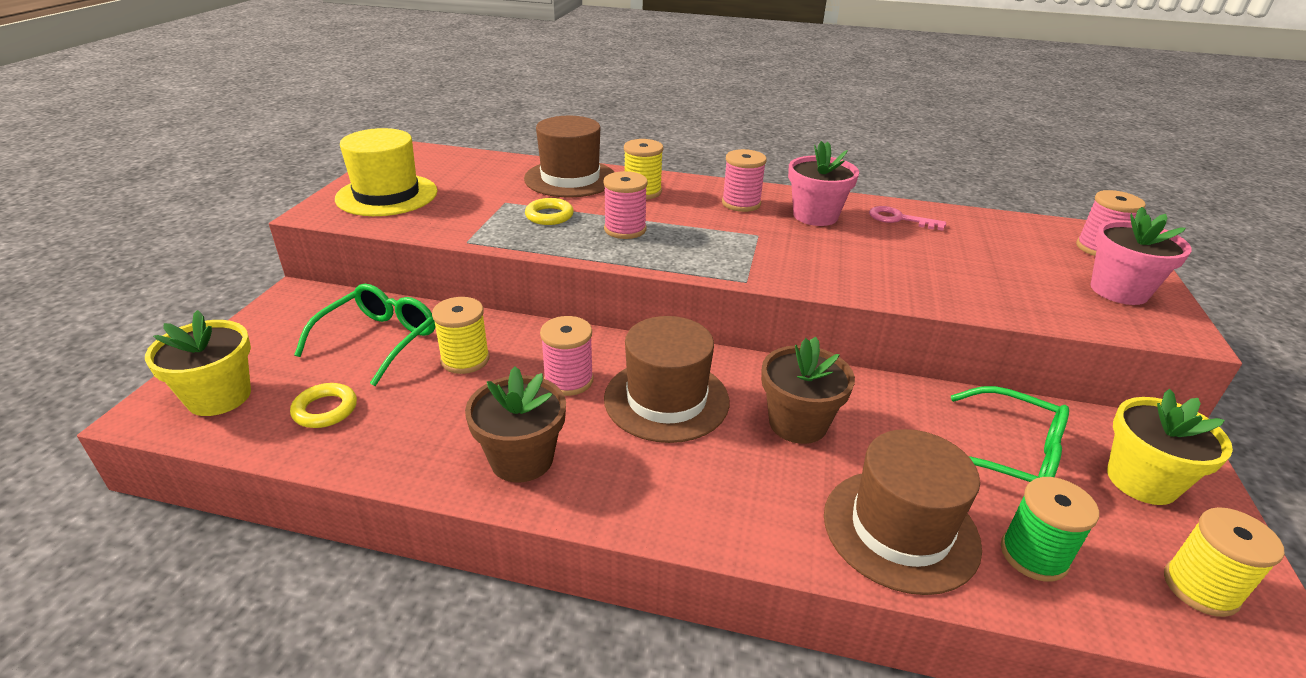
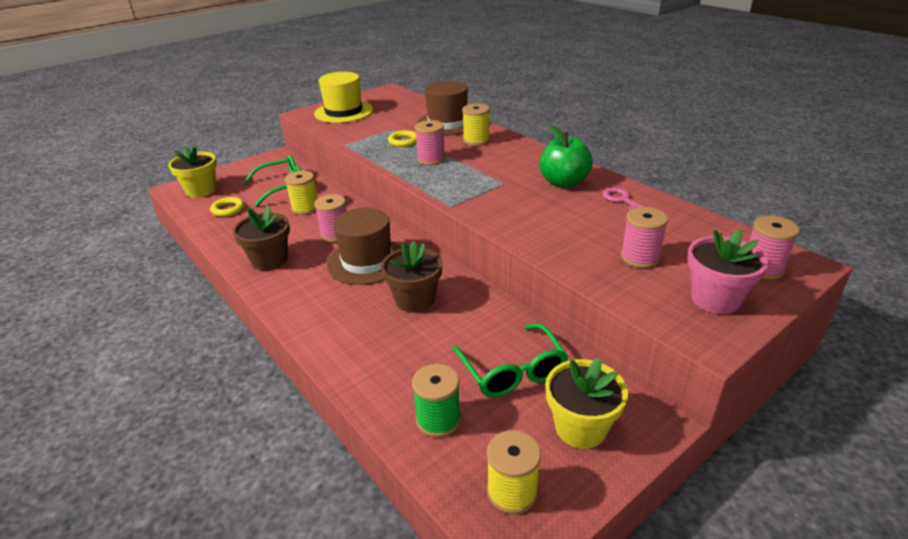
camera: 40 degrees right, 0 degrees up
(741, 203) = (526, 162): pink spool -> pink spool (640, 257)
(815, 216) = (563, 182): pink flower pot -> green apple
(900, 529) = (387, 370): brown hat -> none

